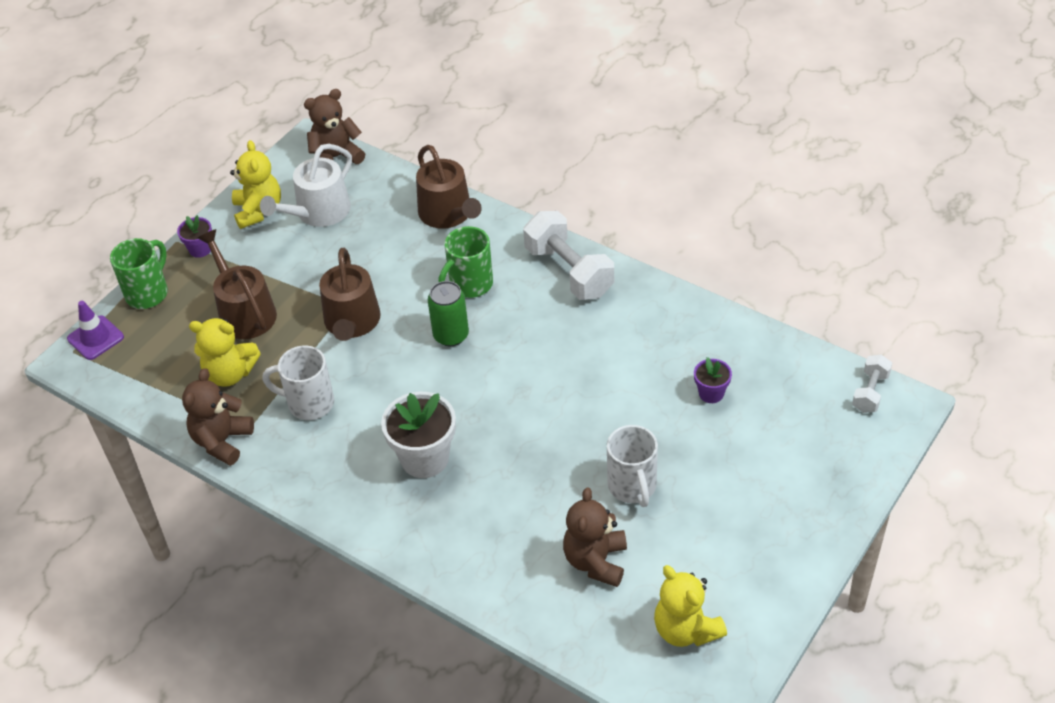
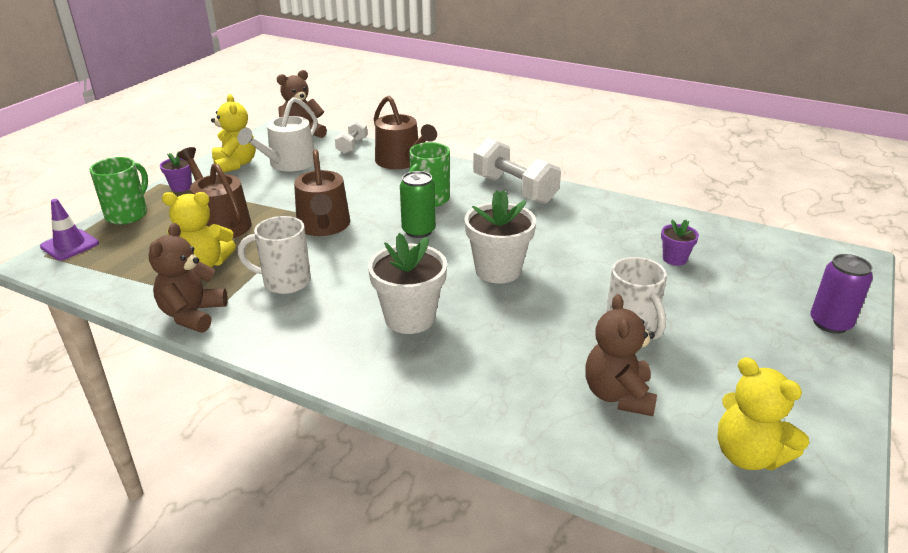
camera: 10 degrees left, 15 degrees down
(522, 399) = (498, 270): none -> white flower pot
(832, 491) = (830, 323): none -> purple can
(870, 392) = (818, 252): white dumbbell -> white dumbbell (352, 146)

